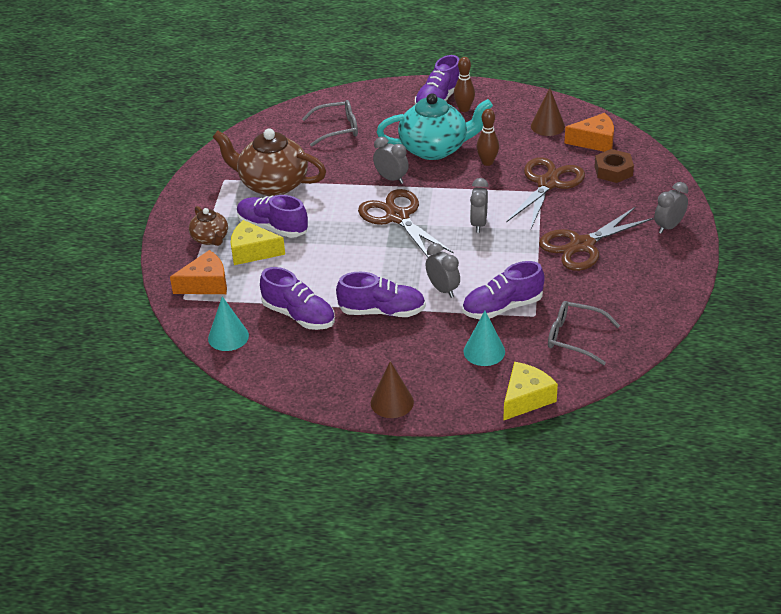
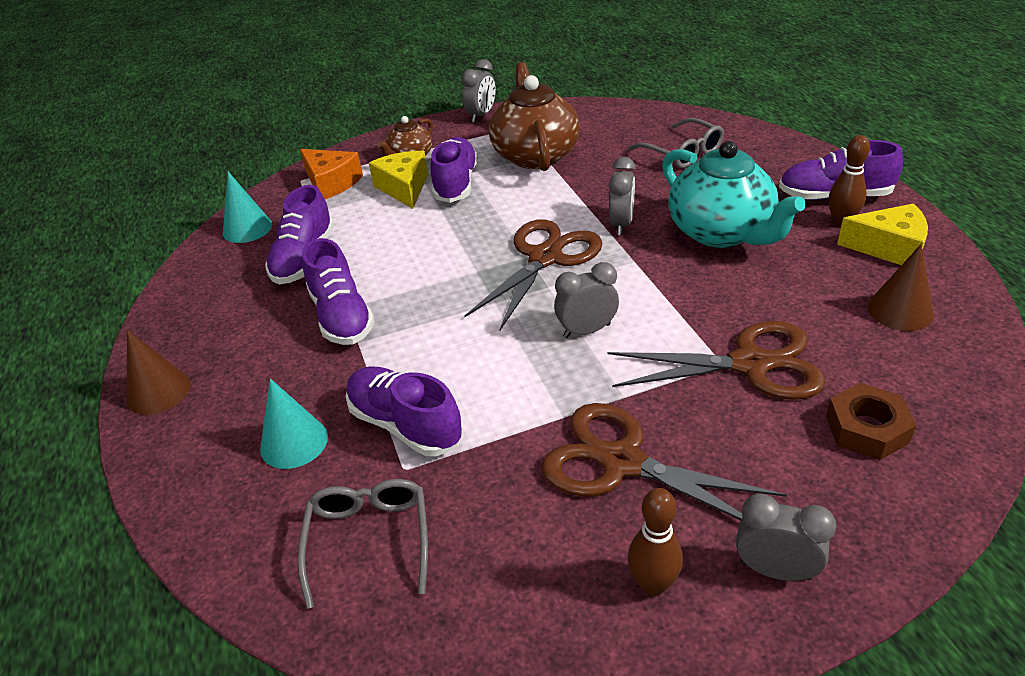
camera: 65 degrees right, 0 degrees up
(443, 289) = (415, 351): grey clock -> grey clock (481, 115)
(487, 162) = (740, 286): brown bowling pin -> brown bowling pin (653, 584)
(526, 398) = (195, 531): yellow cheese -> yellow cheese (889, 248)
(594, 141) = (924, 376): orange cheese -> none

